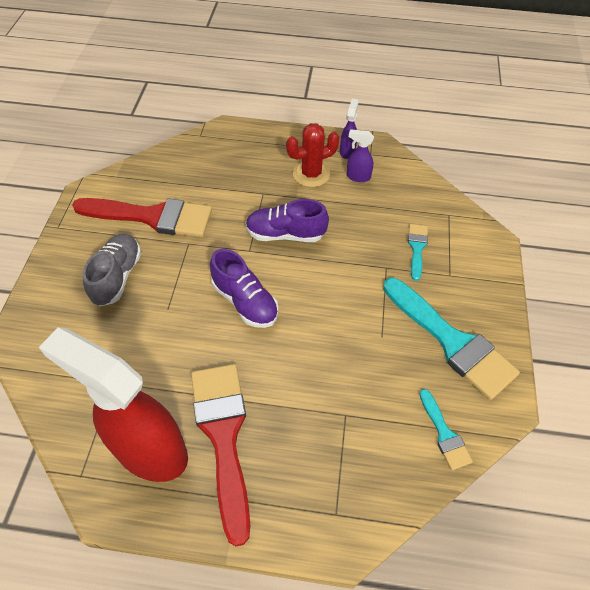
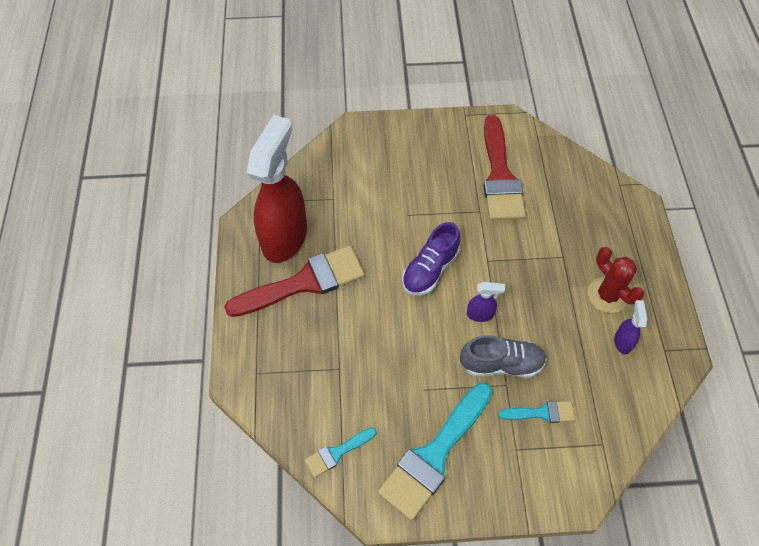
camera: 80 degrees right, 5 degrees up
(117, 277) = (428, 171): grey shoe -> grey shoe (501, 364)
(285, 234) = (517, 287): purple shoe -> none
(347, 151) = (658, 325): purple spray bottle -> purple spray bottle (480, 314)

